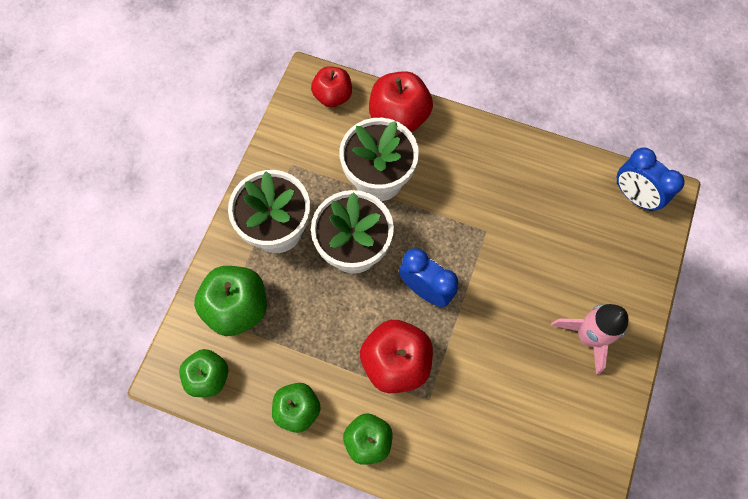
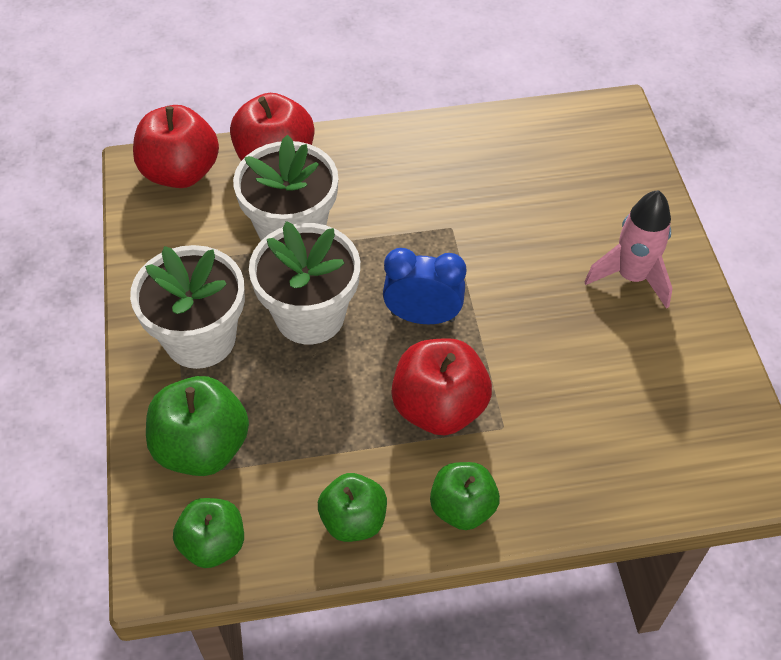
camera: 30 degrees left, 15 degrees down
(333, 96) = (181, 172): red apple -> red apple, size x1.52
(634, 196) = (585, 125): blue clock -> none

